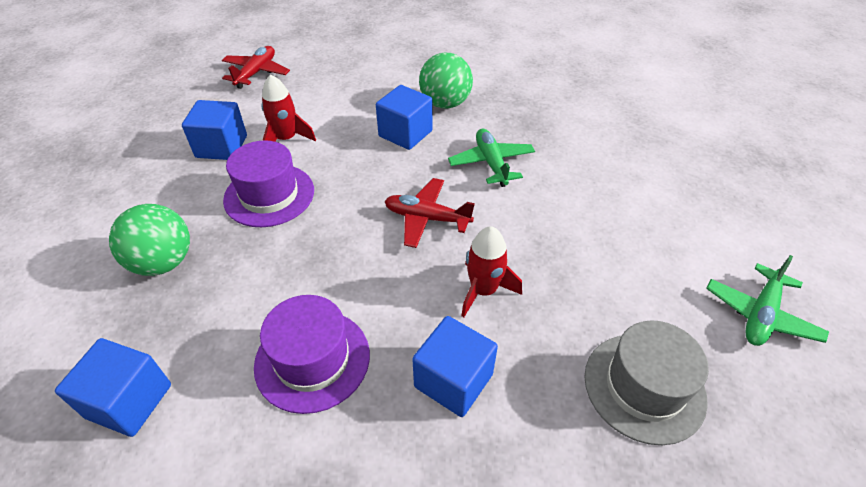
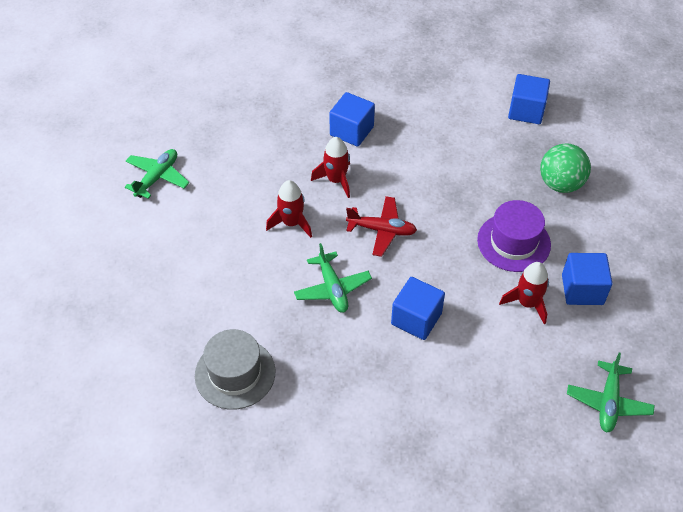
camera: 175 degrees right, 5 degrees up
(256, 73) = (608, 402): red plane -> green plane
(312, 359) = (435, 135): purple hat -> none
(445, 103) = (382, 365): green ball -> none
(544, 234) = (291, 223): none -> red rocket
(644, 387) = (244, 135): grey hat -> grey hat (235, 373)

